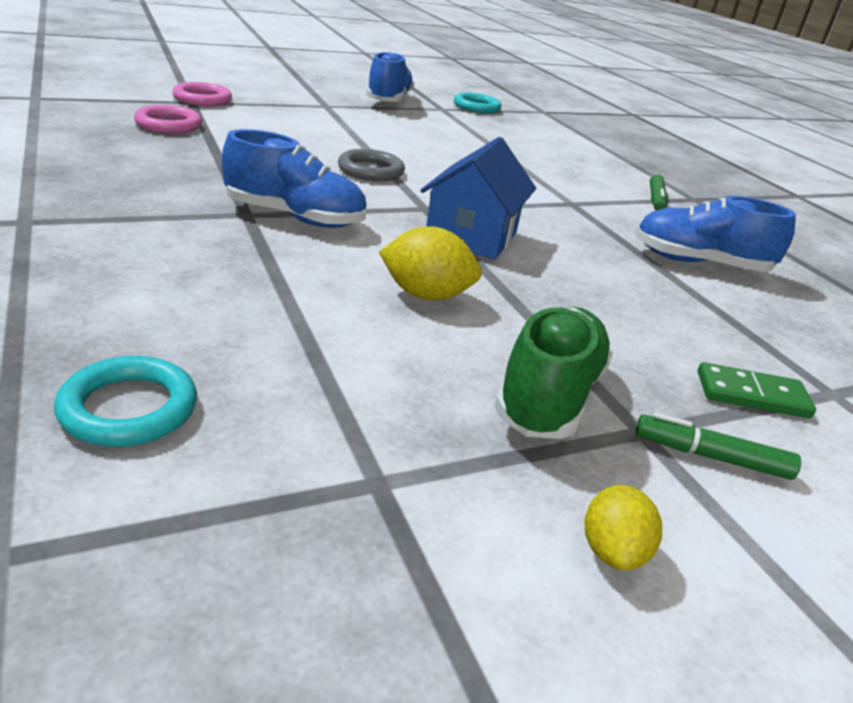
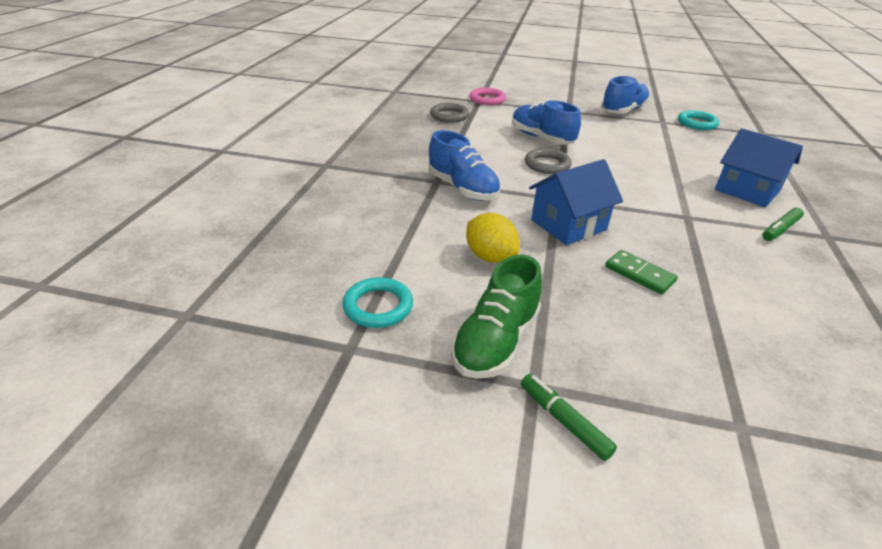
camera: 40 degrees right, 5 degrees up
(129, 408) = (282, 272): turquoise ring -> turquoise ring (378, 306)
(168, 125) = (449, 116): pink ring -> grey ring
(549, 397) = (496, 342): green shoe -> green shoe turned 150 degrees clockwise
(591, 168) = (747, 190): none -> blue house
(612, 551) = (428, 437): yellow lemon -> none
(699, 263) = (750, 291): blue shoe -> blue shoe (541, 138)
(752, 395) = (657, 398): green domino -> green domino (639, 274)

